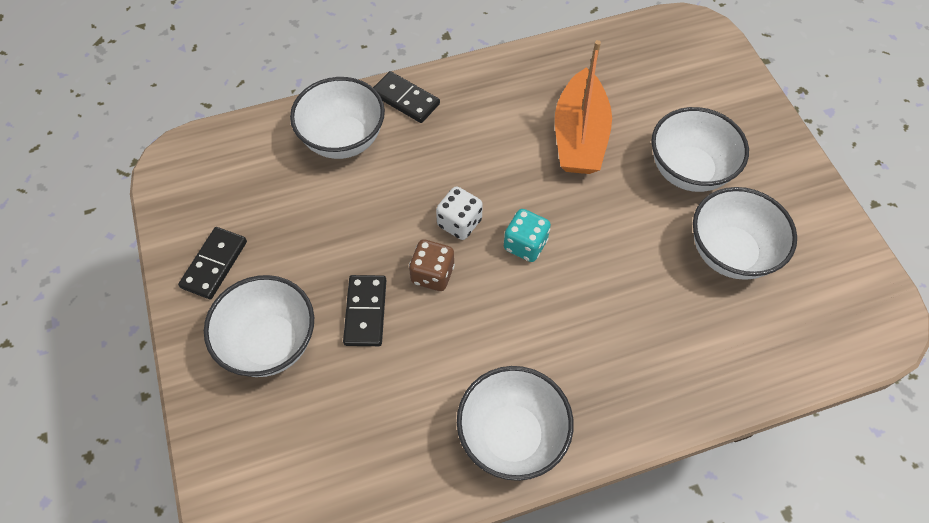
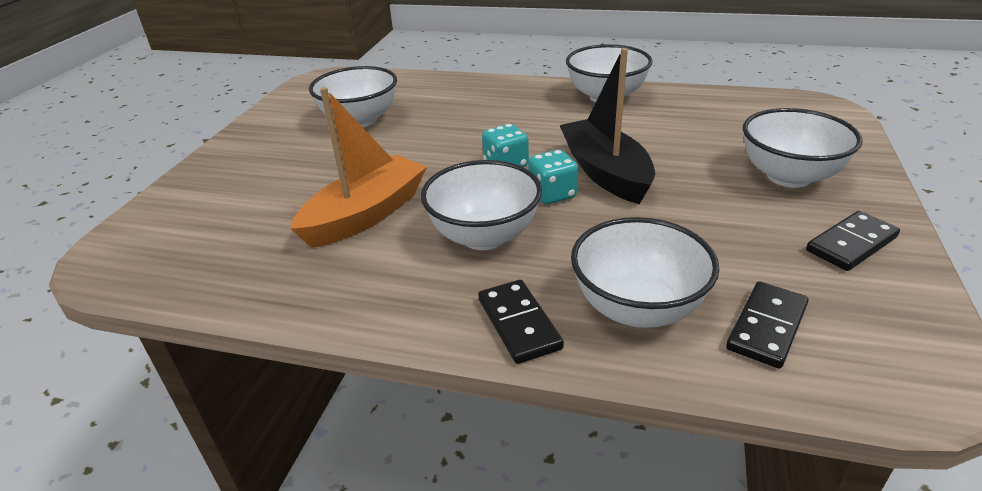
camera: 145 degrees left, 25 degrees down
(365, 312) = (685, 169): black domino -> black domino (767, 327)
(432, 274) = (606, 172): brown dice -> black boat
(459, 223) = (552, 194): white dice -> turquoise dice
(688, 171) = (314, 164): white bowl -> white bowl (484, 236)

